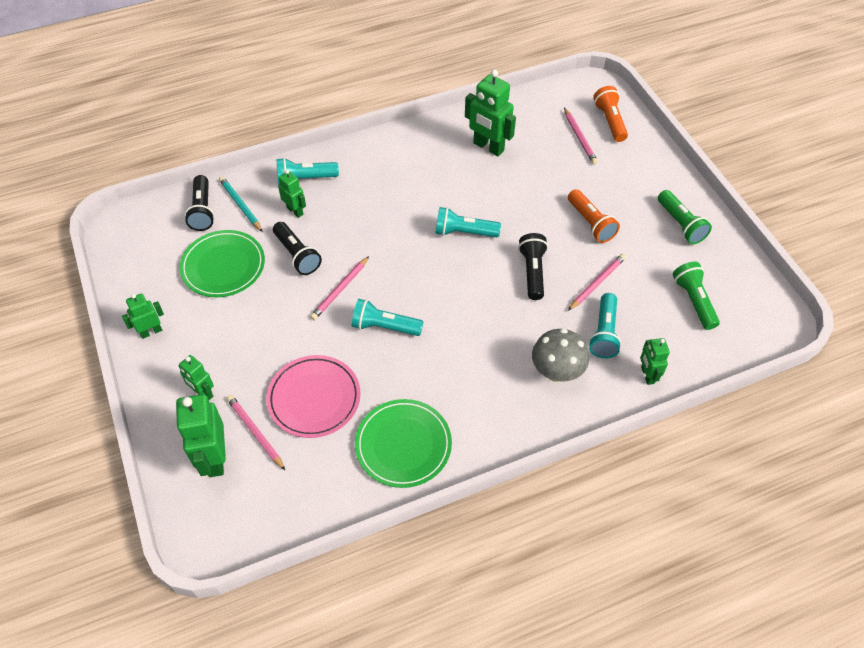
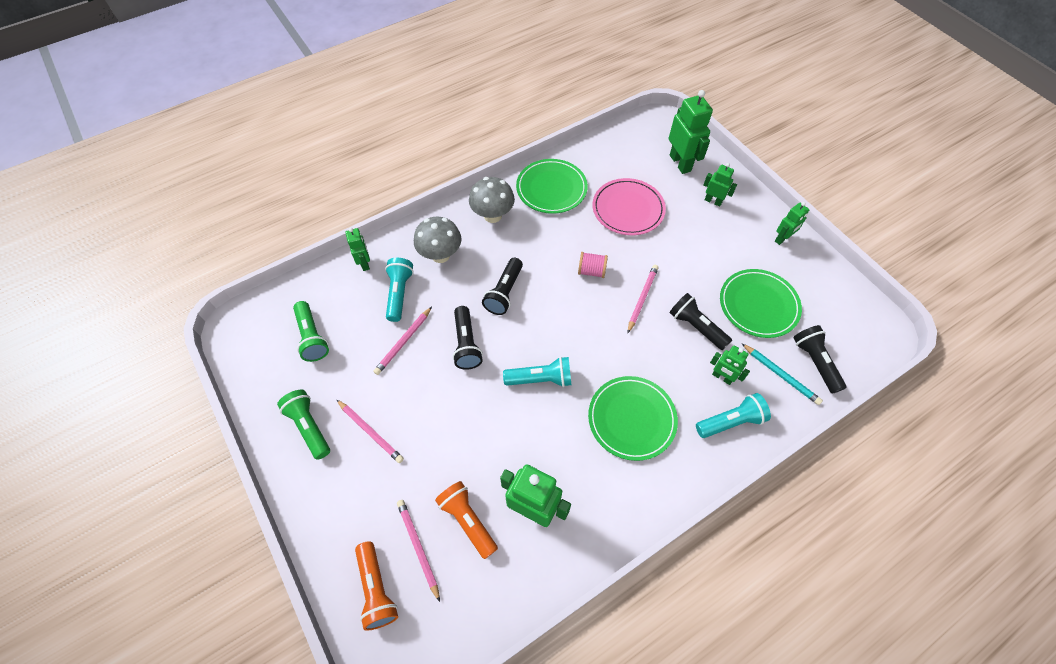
camera: 170 degrees right, 5 degrees up
(255, 432) = (661, 182): pink pencil -> pink pencil (370, 432)
(384, 327) = (591, 271): turquoise flashlight -> pink spool
(390, 192) = (631, 419): none -> green plate
(486, 317) = (504, 292): none -> black flashlight
(487, 416) = (492, 215): none -> grey mushroom
(590, 223) = (408, 412): orange flashlight -> orange flashlight (468, 520)

